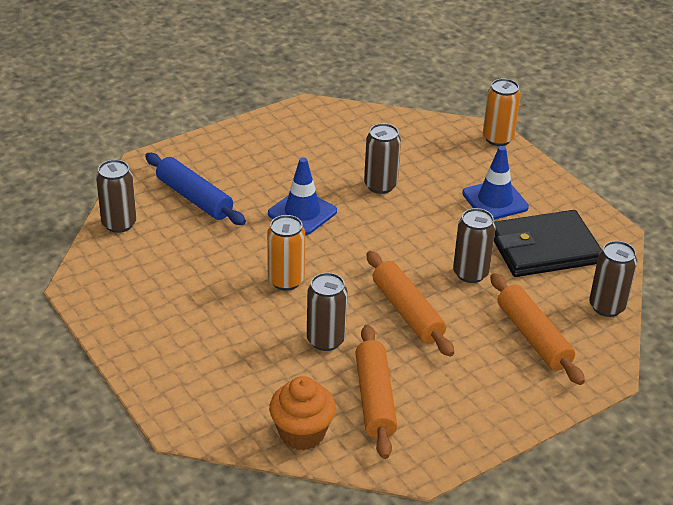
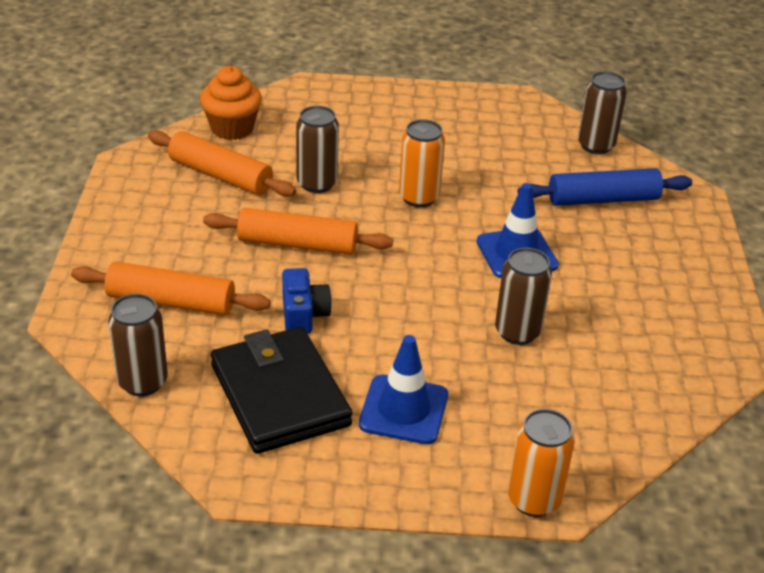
camera: 125 degrees right, 0 degrees up
(470, 273) = (303, 314): brown can -> blue camera
(544, 248) = (280, 395): black wallet -> black wallet turned 45 degrees counterclockwise

